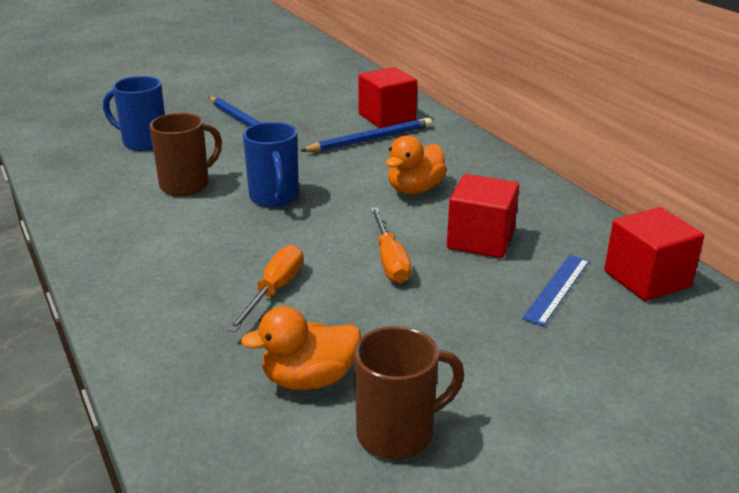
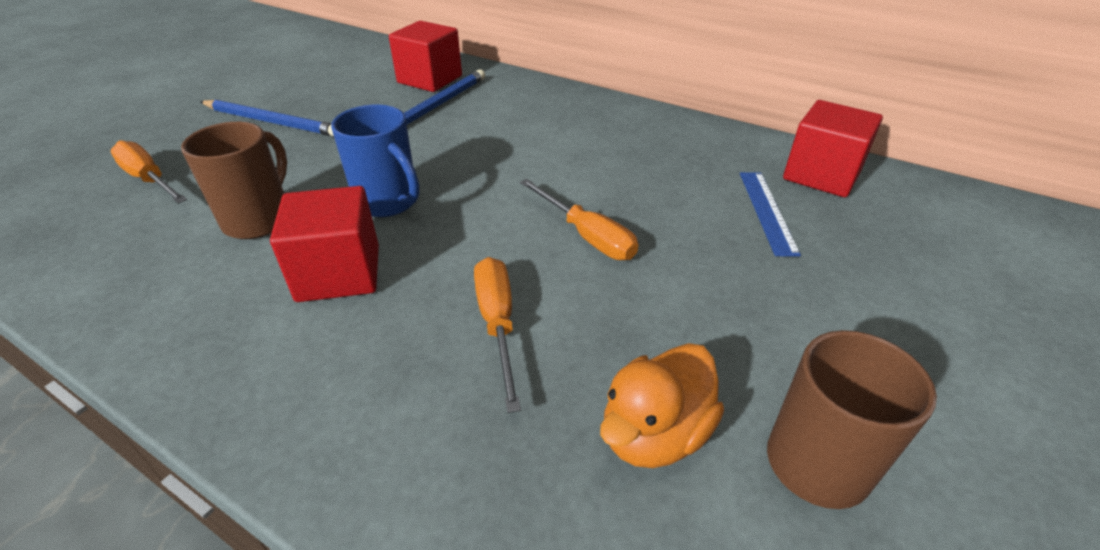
camera: 30 degrees left, 10 degrees up
(143, 142) = (149, 179): blue mug -> orange screwdriver
(415, 189) = (533, 148): orange duck -> none
(480, 240) = (649, 183): red cube -> red cube (339, 273)

